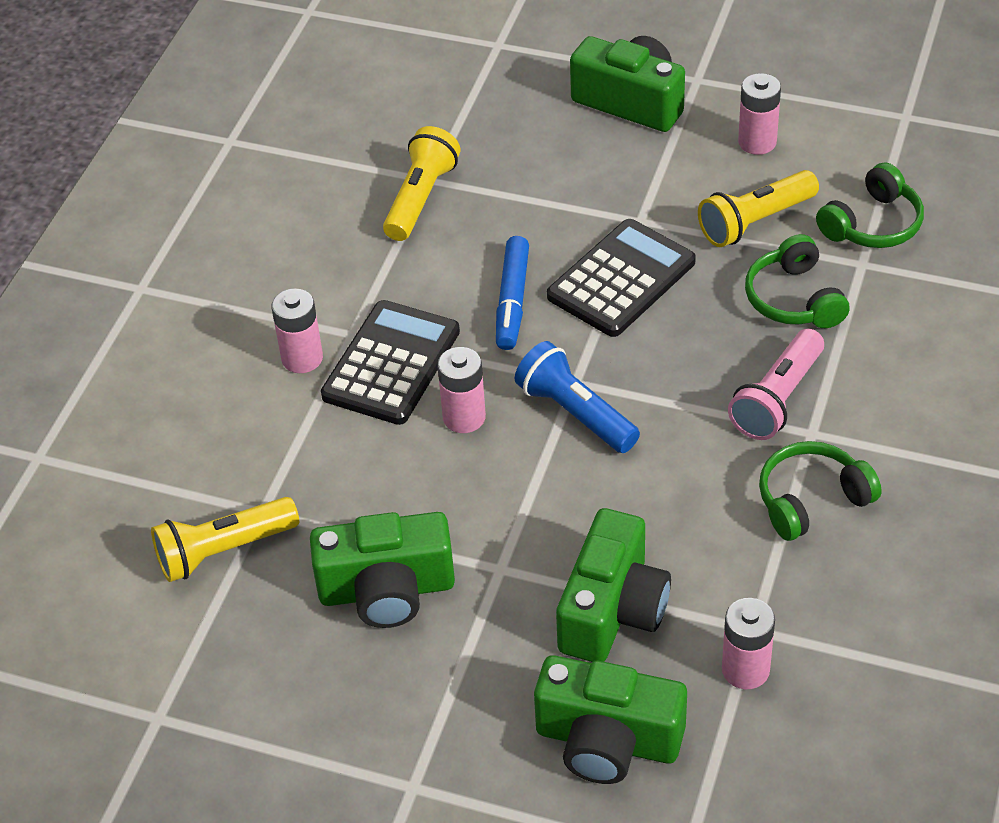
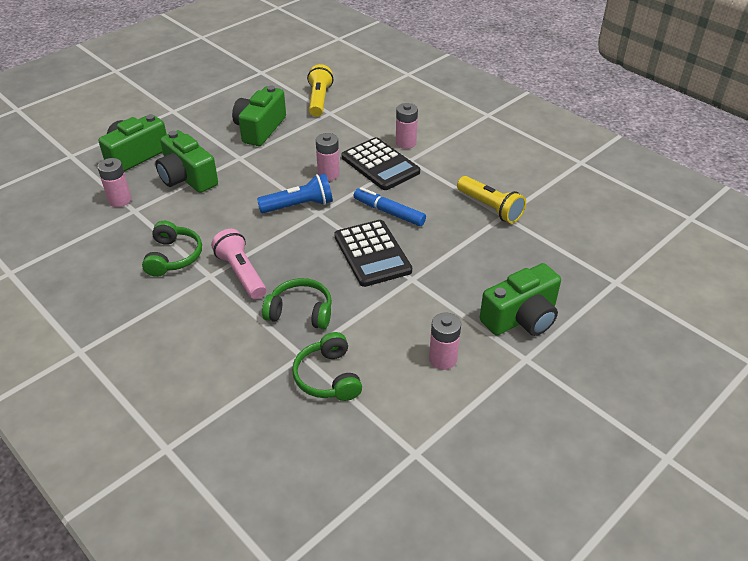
camera: 115 degrees right, 5 degrees down
(755, 222) = (373, 324): yellow flashlight -> none

